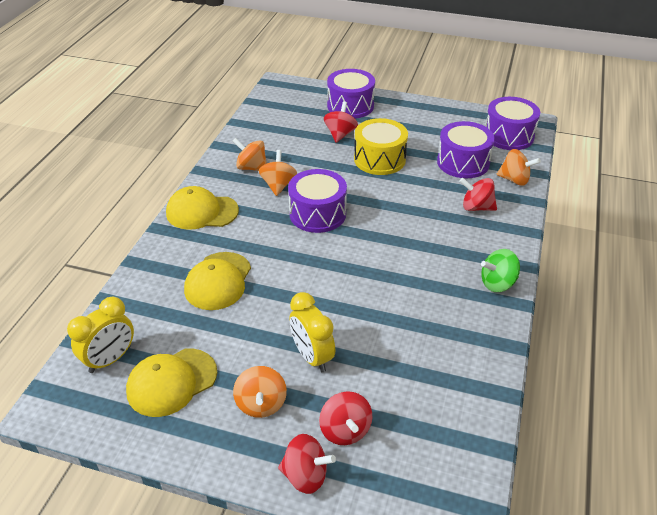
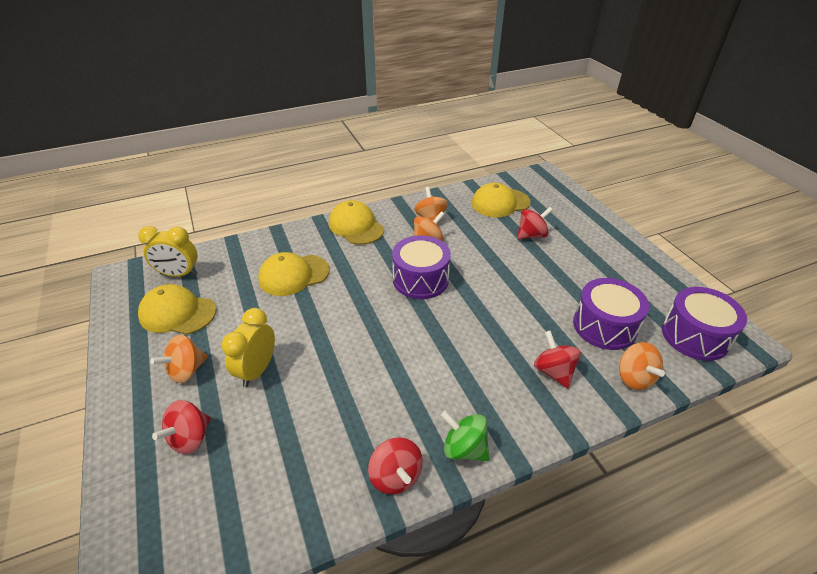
camera: 50 degrees right, 0 degrees up
(283, 124) = (500, 203): none -> yellow cap
(305, 475) = (128, 440): red spinning top -> red spinning top (395, 476)
(350, 106) = (575, 220): purple drum -> none
(379, 159) = (532, 273): yellow drum -> none

